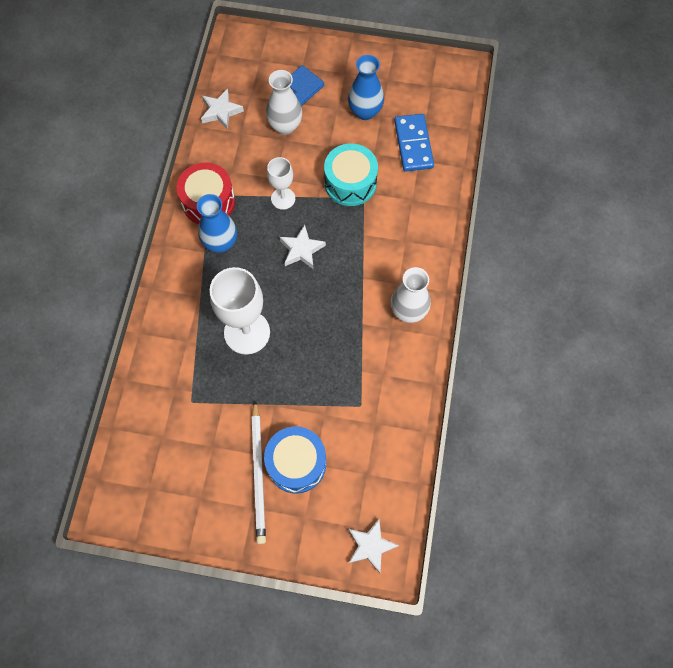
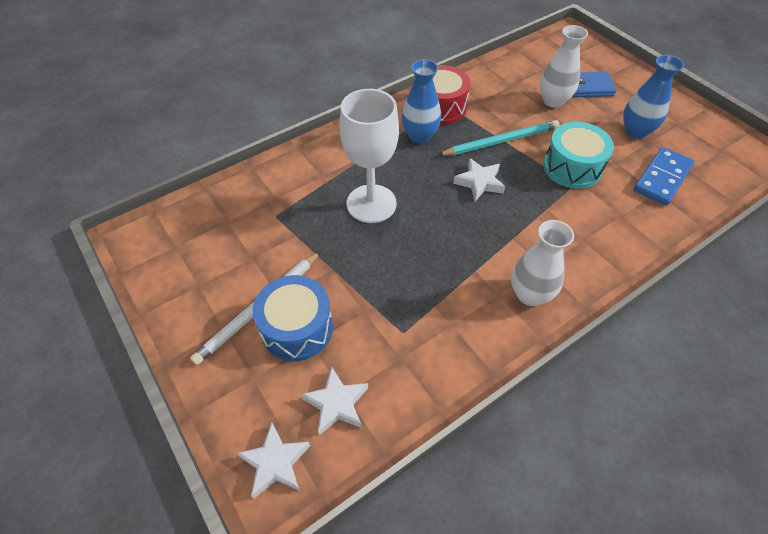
camera: 45 degrees right, 15 degrees down
(221, 111) = (510, 65): white star -> white star (336, 404)
(283, 198) = (501, 141): white goblet -> turquoise pencil

